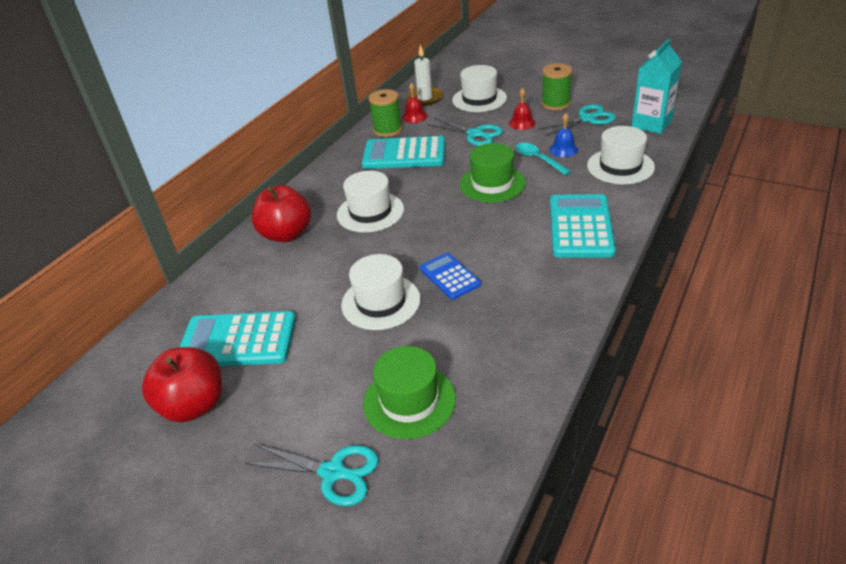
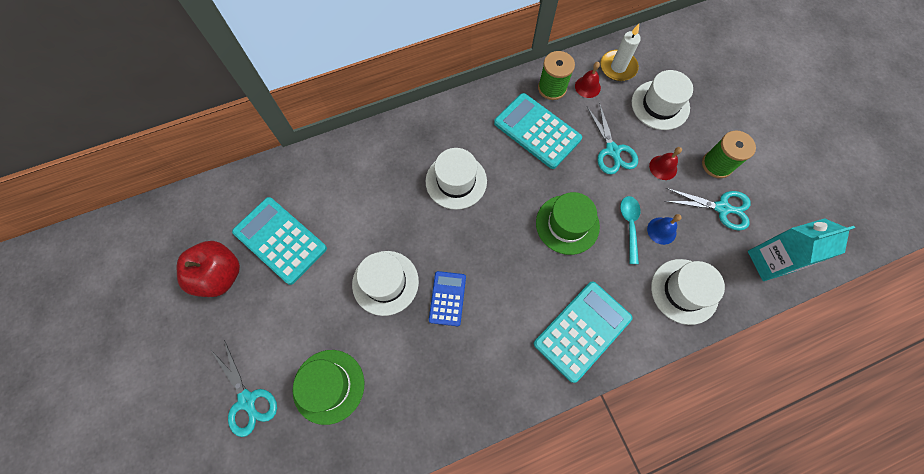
camera: 35 degrees right, 30 degrees up
(286, 234) = (385, 157): red apple -> none

